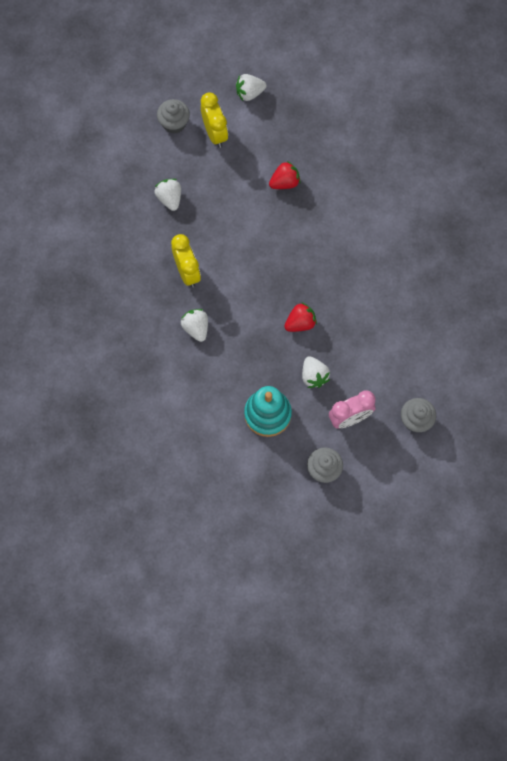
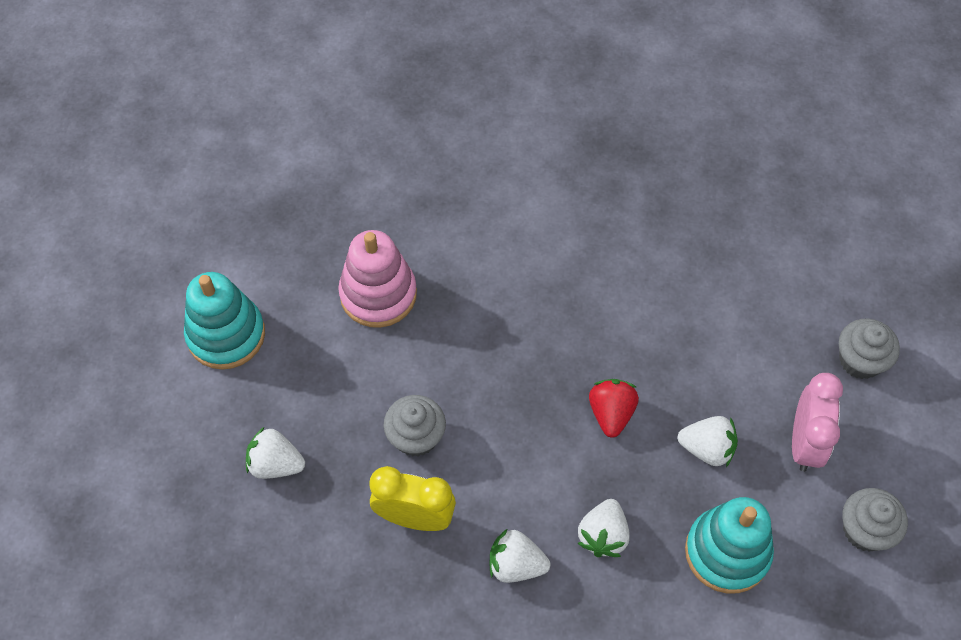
camera: 55 degrees left, 10 degrees down
(174, 123) = (161, 378): grey cupcake -> grey cupcake (416, 437)
(215, 133) = (226, 335): yellow clock -> turquoise stacking toy
(249, 93) = (204, 250): white strawberry -> white strawberry (603, 535)
(285, 182) = (378, 294): red strawberry -> pink stacking toy

